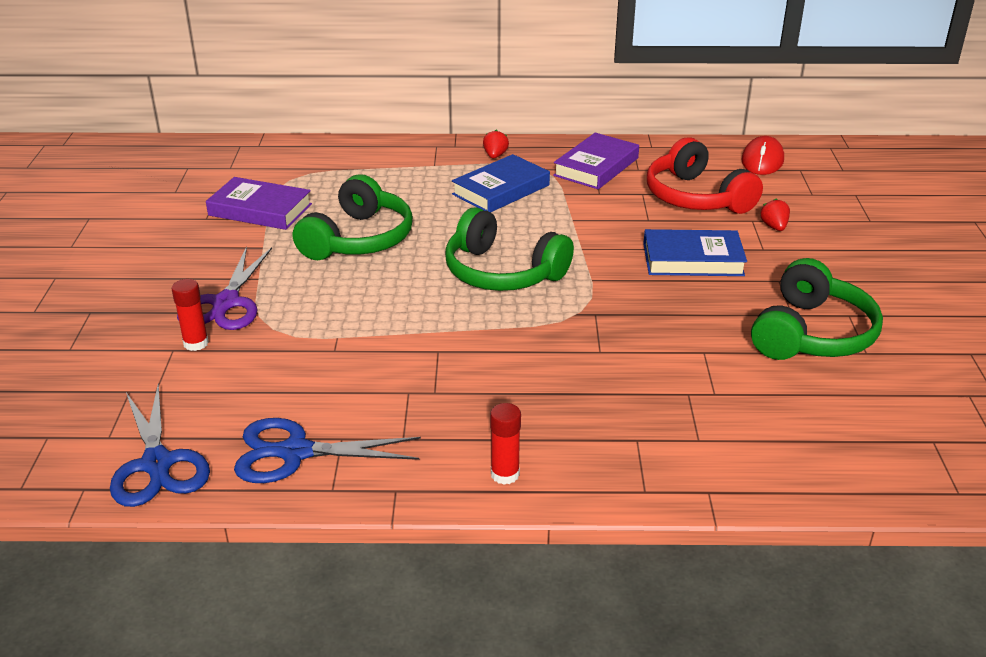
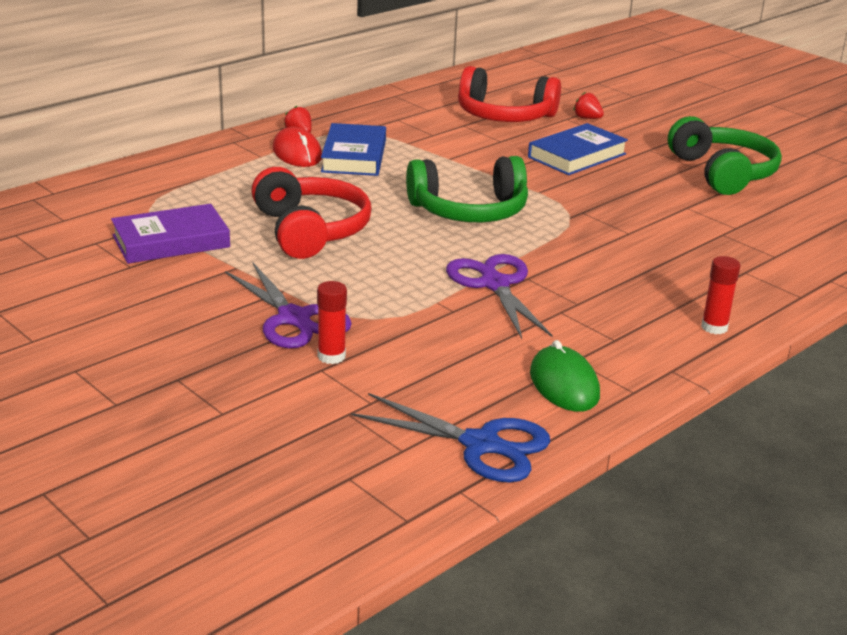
camera: 45 degrees left, 5 degrees down
(296, 452) = (564, 384): blue scissors -> green mouse
(358, 239) = (310, 230): green headphones -> red headphones
(403, 344) = (495, 284): none -> purple scissors
(596, 167) = (395, 117): purple book -> none
(762, 160) = (501, 78): red mouse -> red mouse (297, 153)

